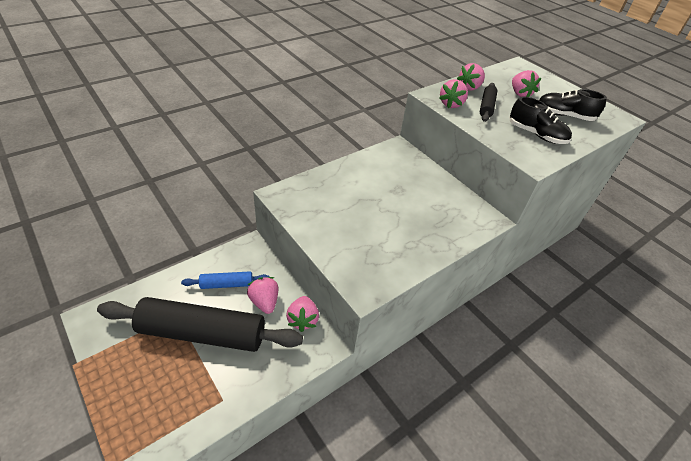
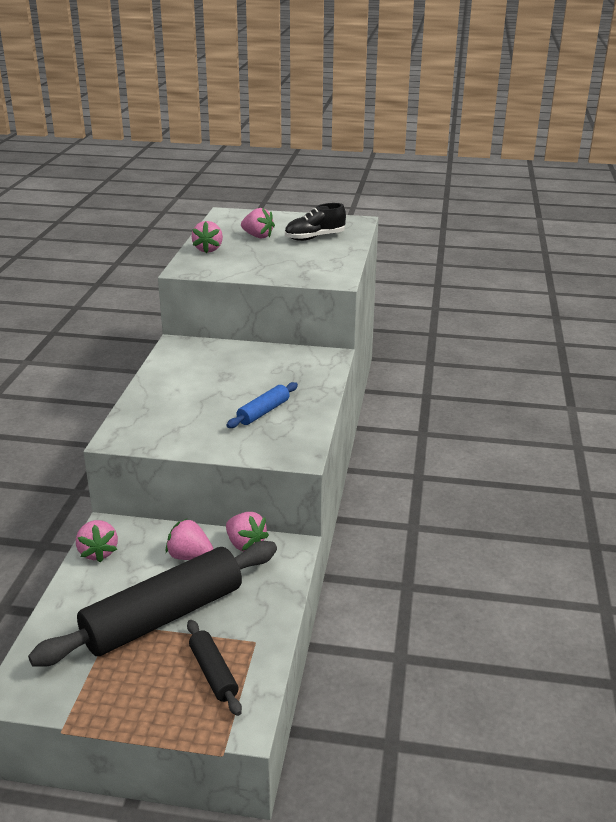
camera: 40 degrees left, 15 degrees down
(227, 284) = (130, 569): blue rolling pin -> blue rolling pin (263, 412)
(451, 104) = (212, 269): pink strawberry -> pink strawberry (98, 552)
(486, 107) = (245, 258): black rolling pin -> black rolling pin (213, 673)
(536, 135) = (312, 260): black shoe -> none

